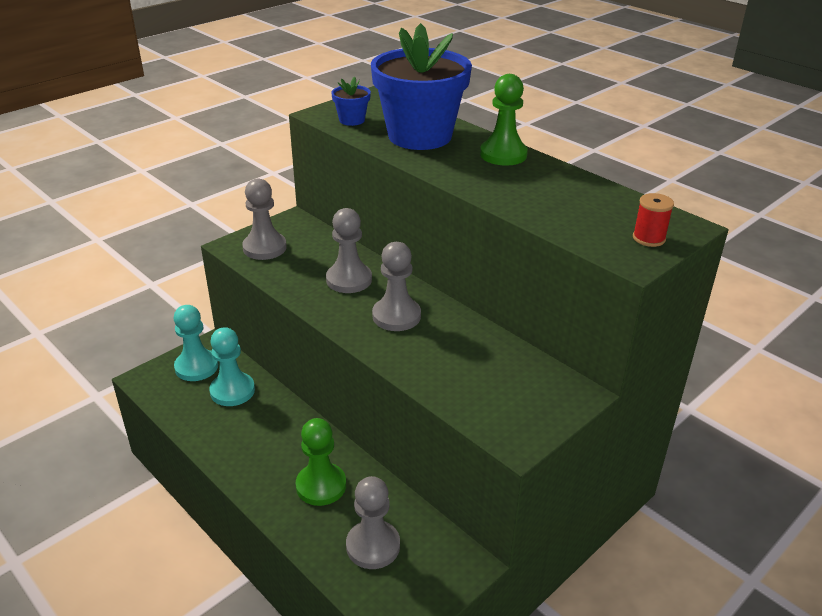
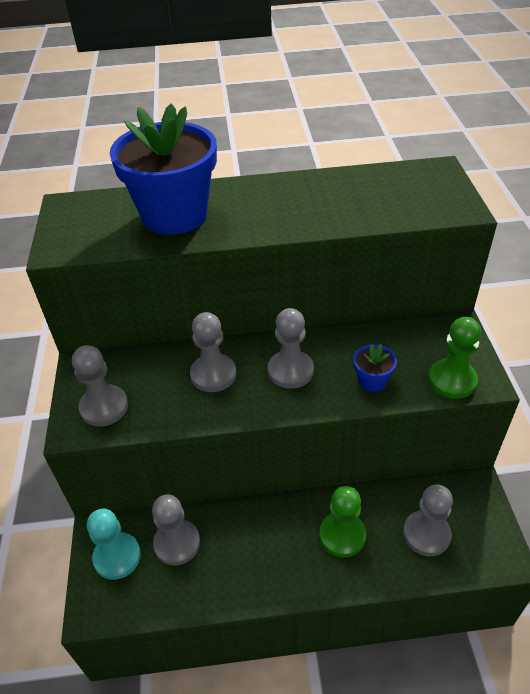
camera: 50 degrees left, 10 degrees up
(232, 391) = (177, 543): turquoise pawn -> grey pawn
(352, 120) = (95, 238): blue flower pot -> blue flower pot (372, 381)
(503, 155) = (257, 191): green pawn -> green pawn (452, 380)
(649, 238) = (441, 190): red spool -> none

